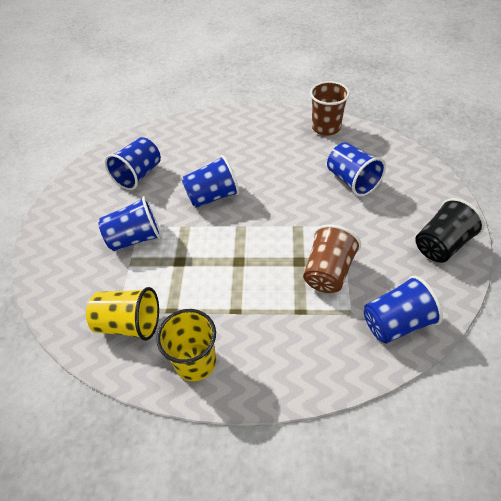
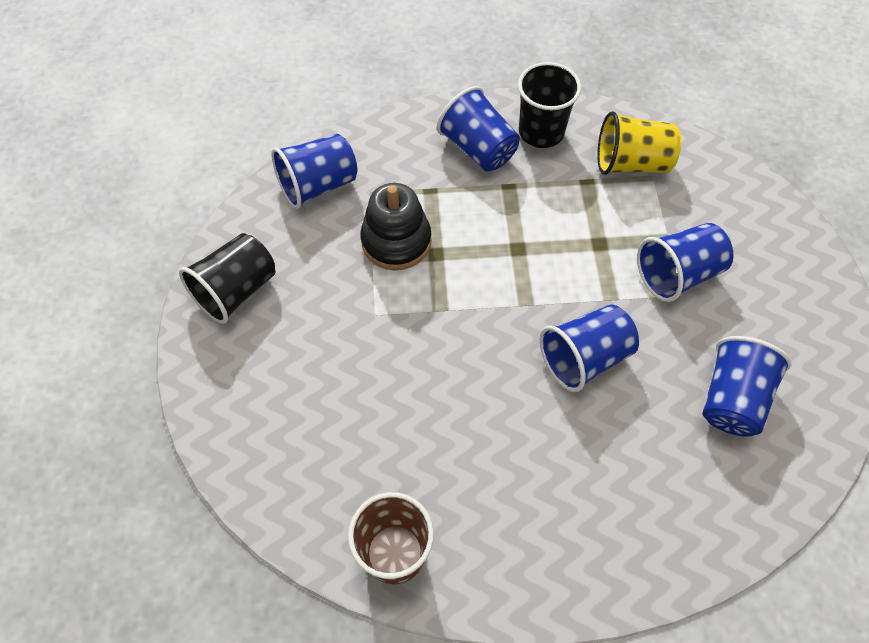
camera: 170 degrees right, 10 degrees up
(195, 362) = (541, 132): yellow cup -> black cup
(328, 272) = (396, 241): brown cup -> black stacking toy
(352, 181) = (352, 405): blue cup -> blue cup (478, 149)

